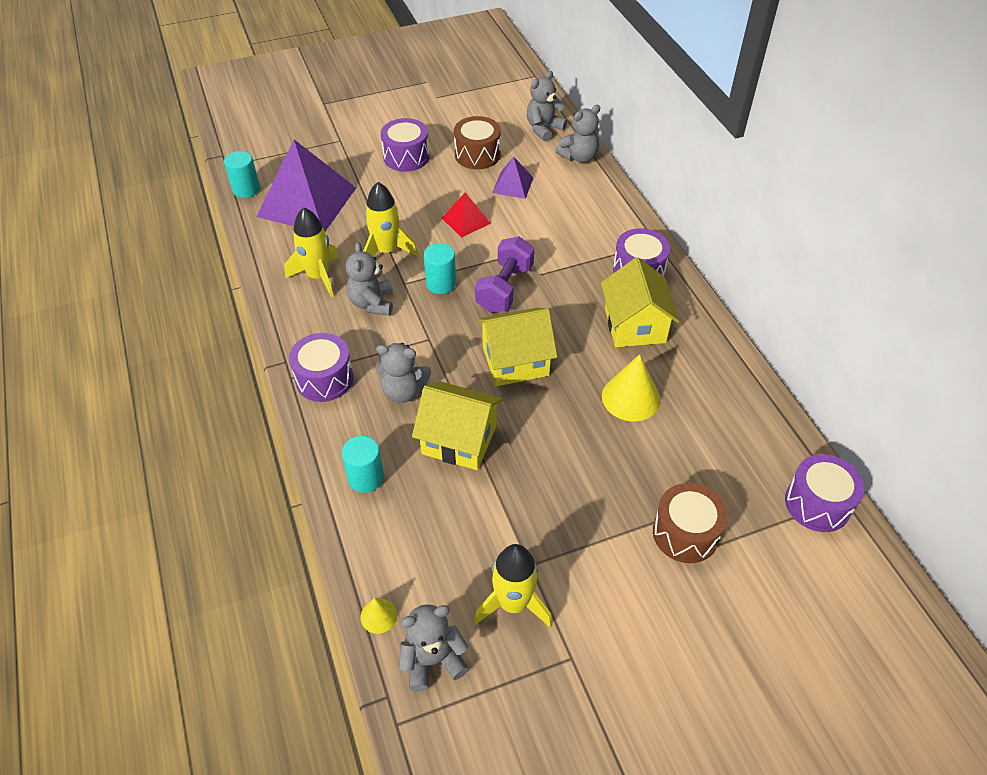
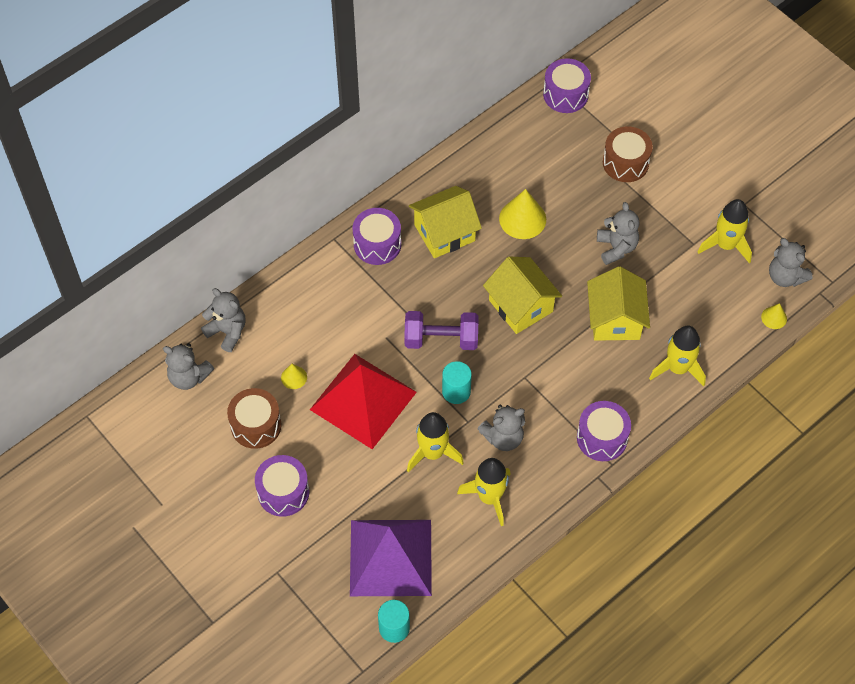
camera: 110 degrees left, 10 degrees up
(366, 478) = (677, 368): turquoise cylinder -> yellow rocket
(403, 391) = (587, 374): grey teddy bear -> grey teddy bear (616, 247)
(466, 220) = (363, 401): red pyramid -> red pyramid, size x2.11
(513, 185) = (294, 377): purple pyramid -> yellow cone

